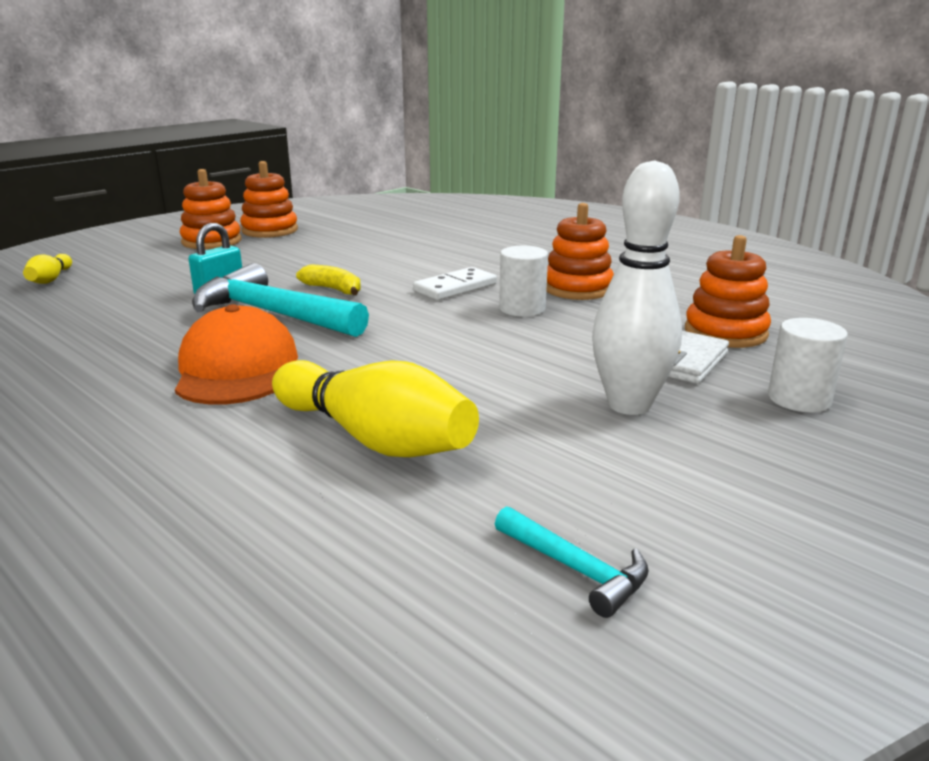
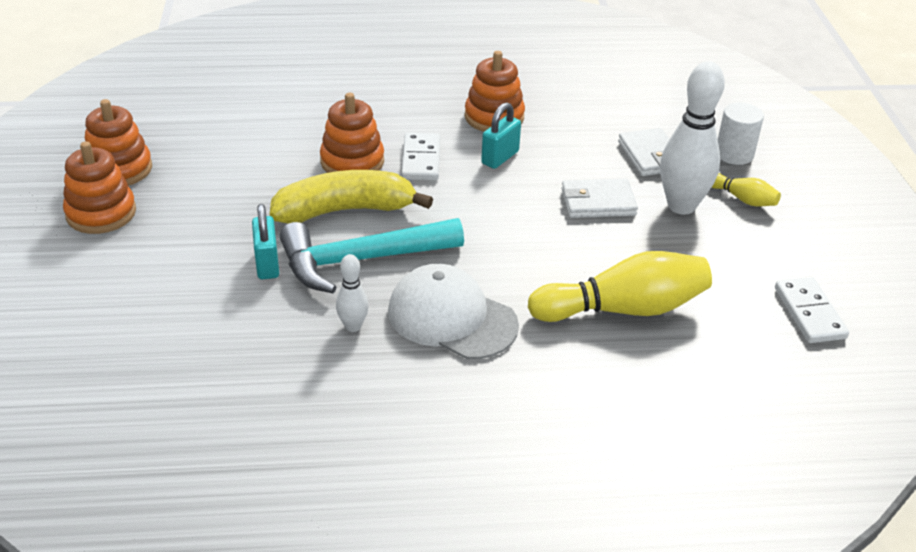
camera: 50 degrees left, 15 degrees up
(50, 279) = (78, 343): yellow bowling pin -> yellow bowling pin (742, 199)
(172, 340) = (353, 326): none -> white bowling pin
(237, 368) = (452, 318): orange cap -> white cap
(333, 289) = (345, 210): yellow banana -> yellow banana, size x1.91
(522, 309) = (500, 158): white cylinder -> turquoise padlock
(542, 365) = (598, 202): none -> white wallet
(576, 569) = (809, 313): turquoise hammer -> white domino
(725, 332) = (632, 117): orange stacking toy -> orange stacking toy (352, 161)

